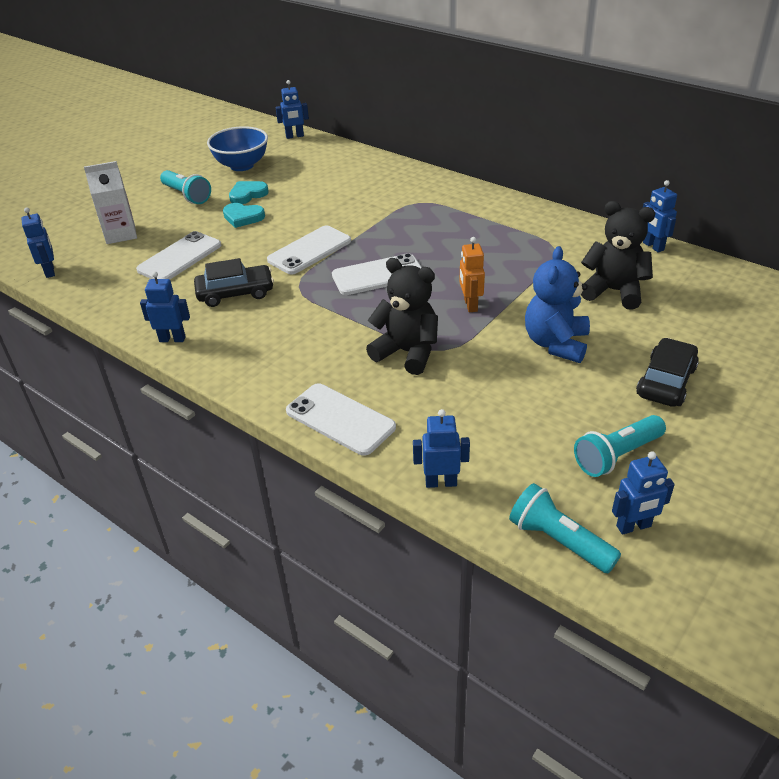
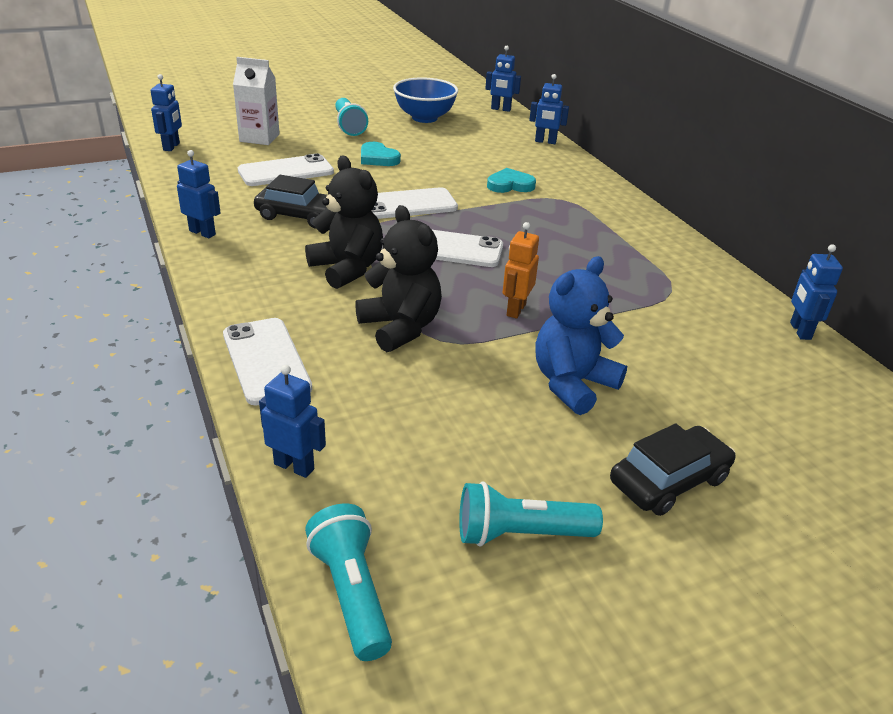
camera: 25 degrees right, 5 degrees down
(247, 194) = (403, 142): turquoise heart -> turquoise heart (510, 185)
(614, 291) = (700, 358): black teddy bear -> black teddy bear (347, 269)
(634, 526) = (457, 625): blue robot -> blue robot (545, 142)

